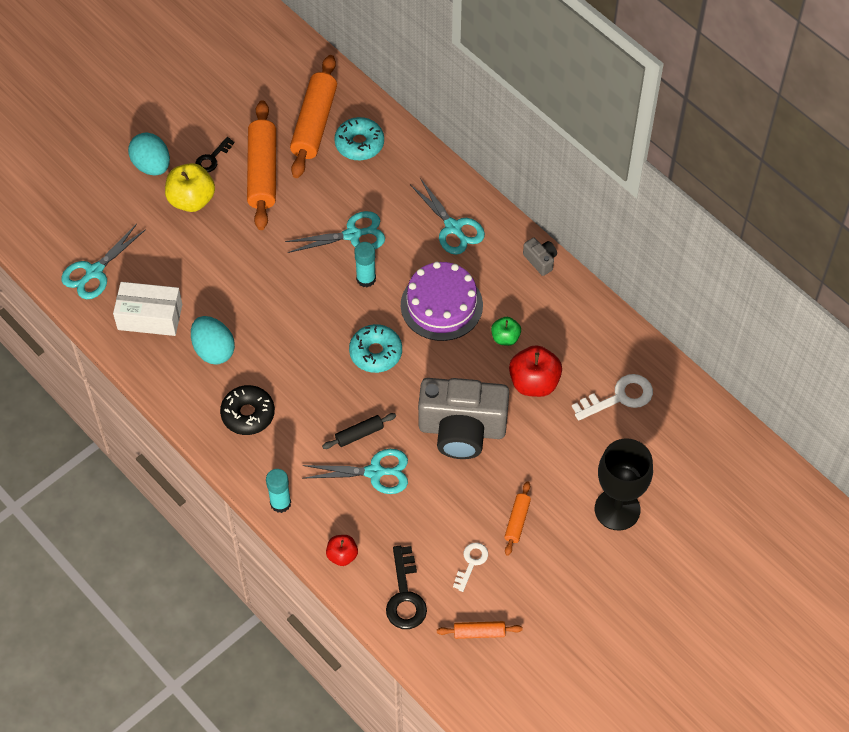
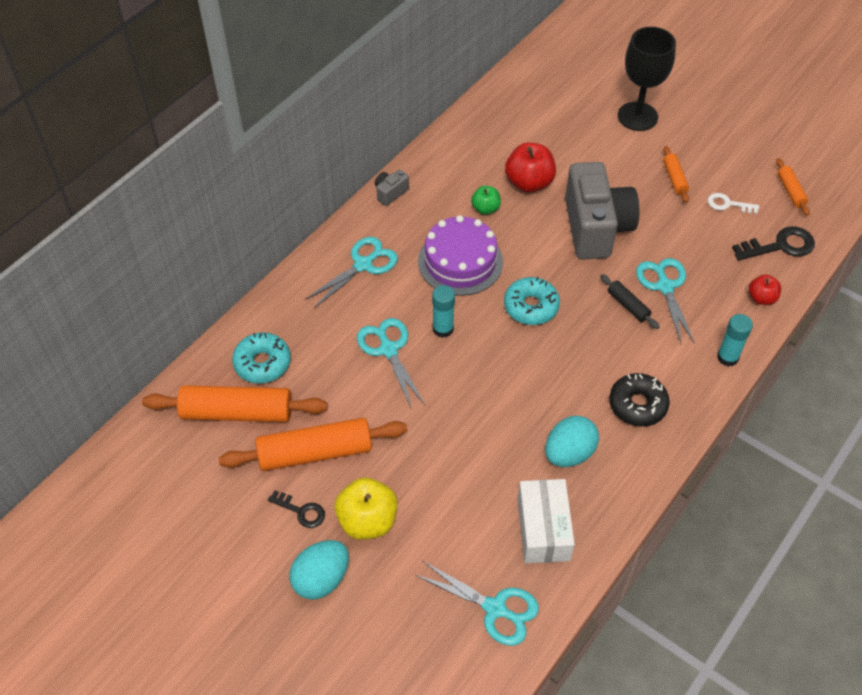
camera: 100 degrees left, 5 degrees down
(517, 521) = (674, 178): orange rolling pin -> orange rolling pin turned 75 degrees clockwise
(619, 397) = (527, 125): white key -> none

